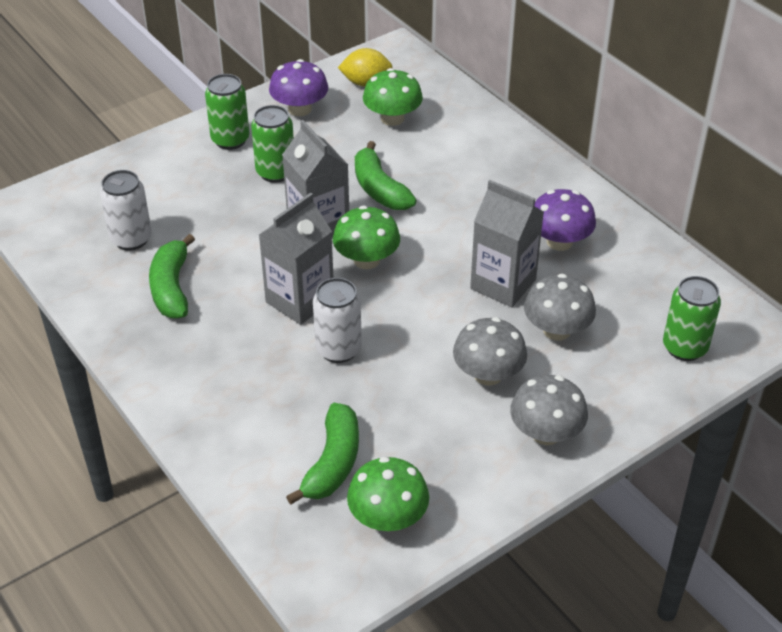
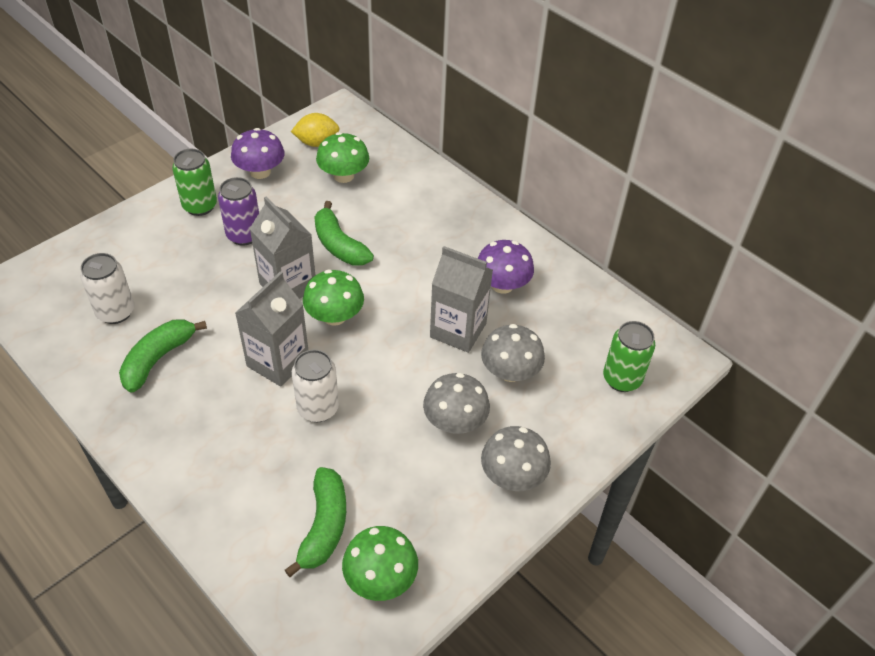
camera: 10 degrees left, 5 degrees up
(172, 288) = (158, 359): green banana -> green banana turned 45 degrees clockwise
(275, 172) = (244, 235): green can -> purple can

